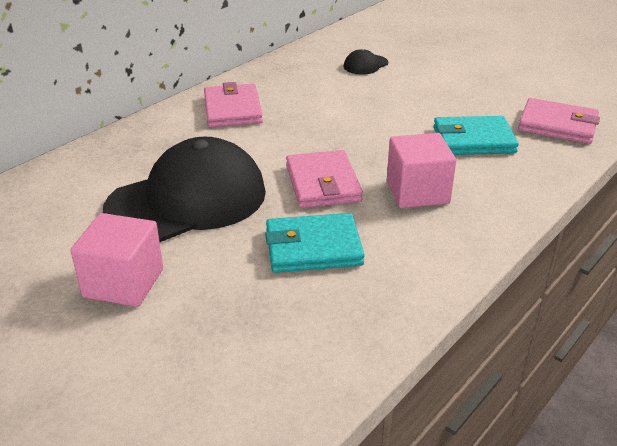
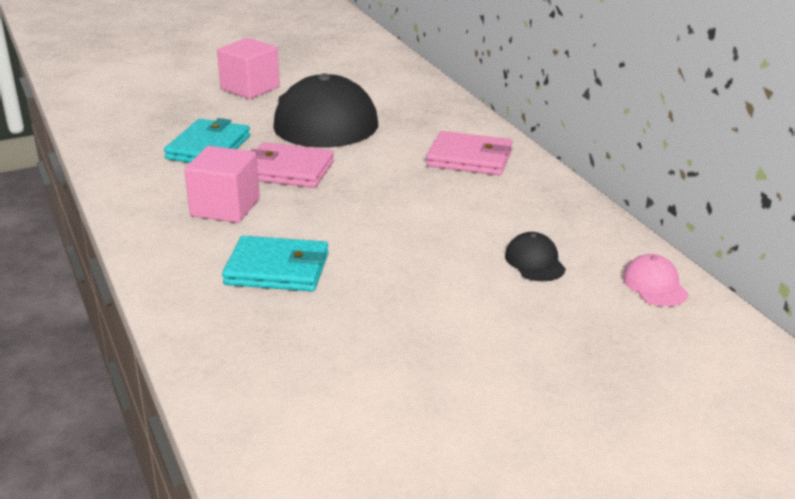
camera: 115 degrees right, 5 degrees down
(356, 34) = (655, 285): none -> pink cap
(473, 140) = (277, 269): turquoise wallet -> turquoise wallet turned 75 degrees clockwise
(557, 125) = (248, 343): pink wallet -> none

